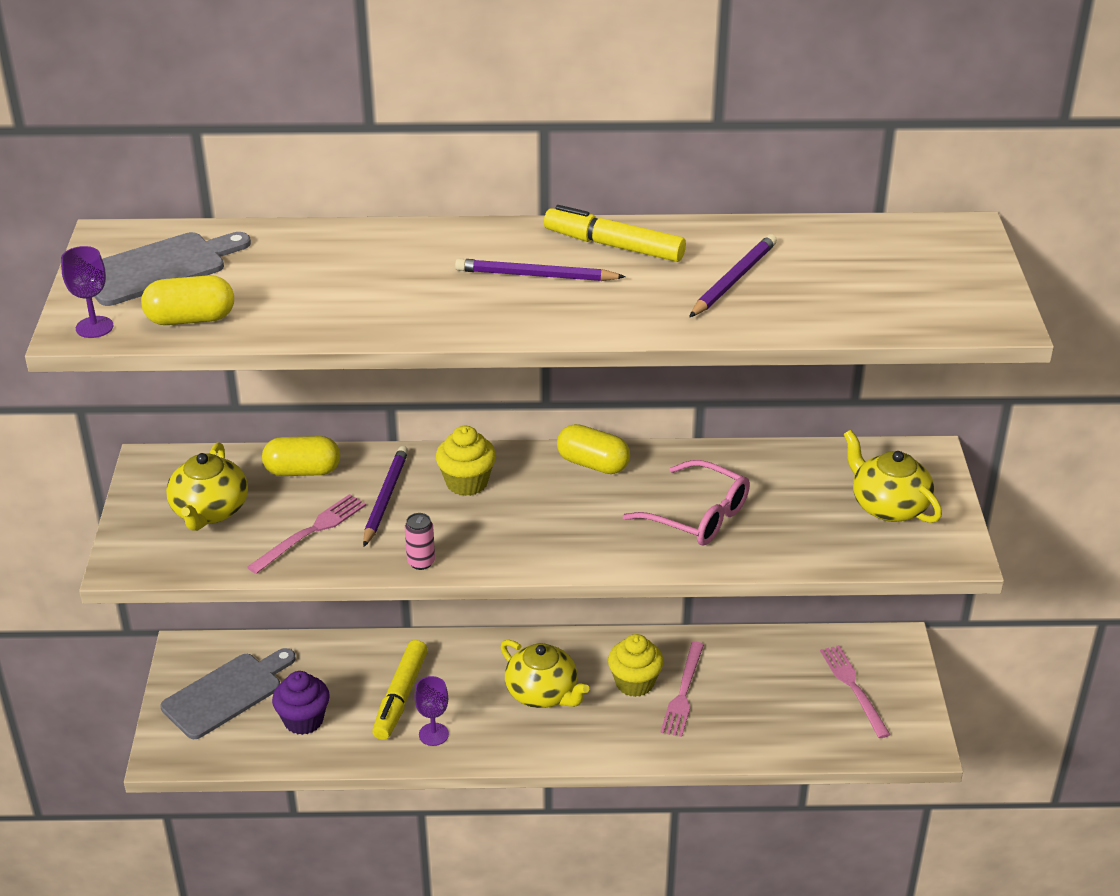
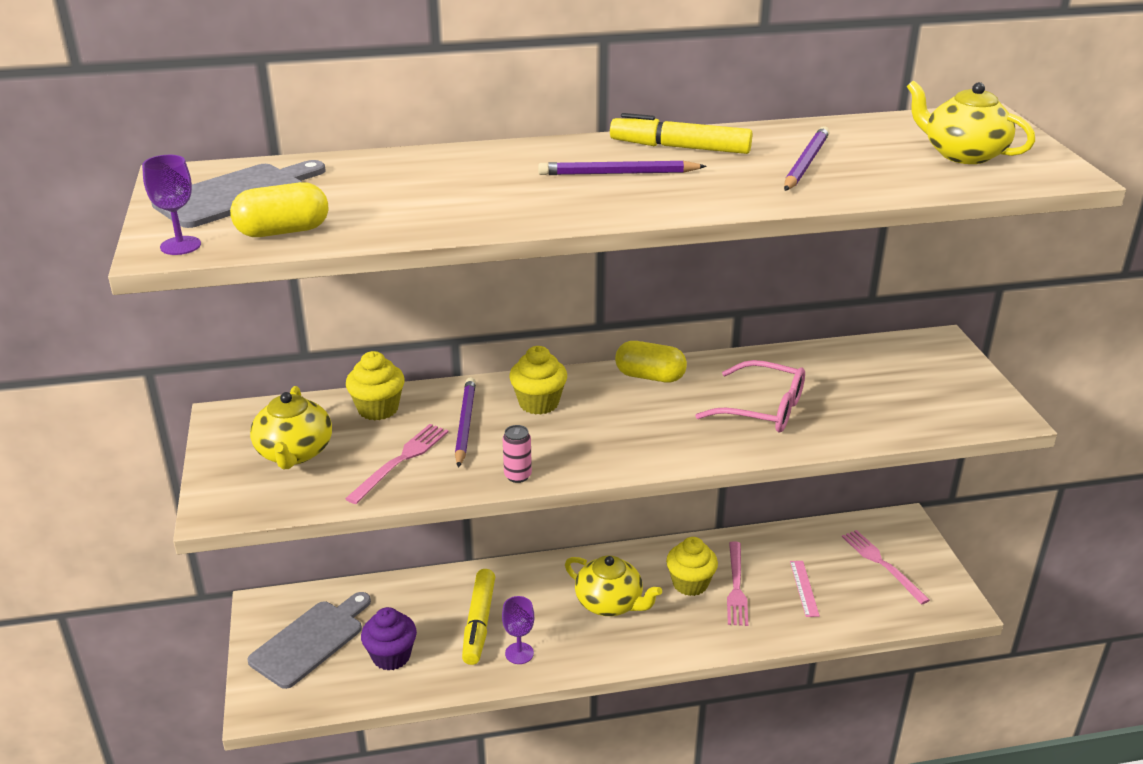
camera: 10 degrees left, 5 degrees down
(303, 471) = (378, 409): yellow capsule -> yellow cupcake
(757, 704) = (804, 588): none -> pink ruler
(888, 506) = (927, 384): yellow teapot -> yellow teapot (962, 154)

